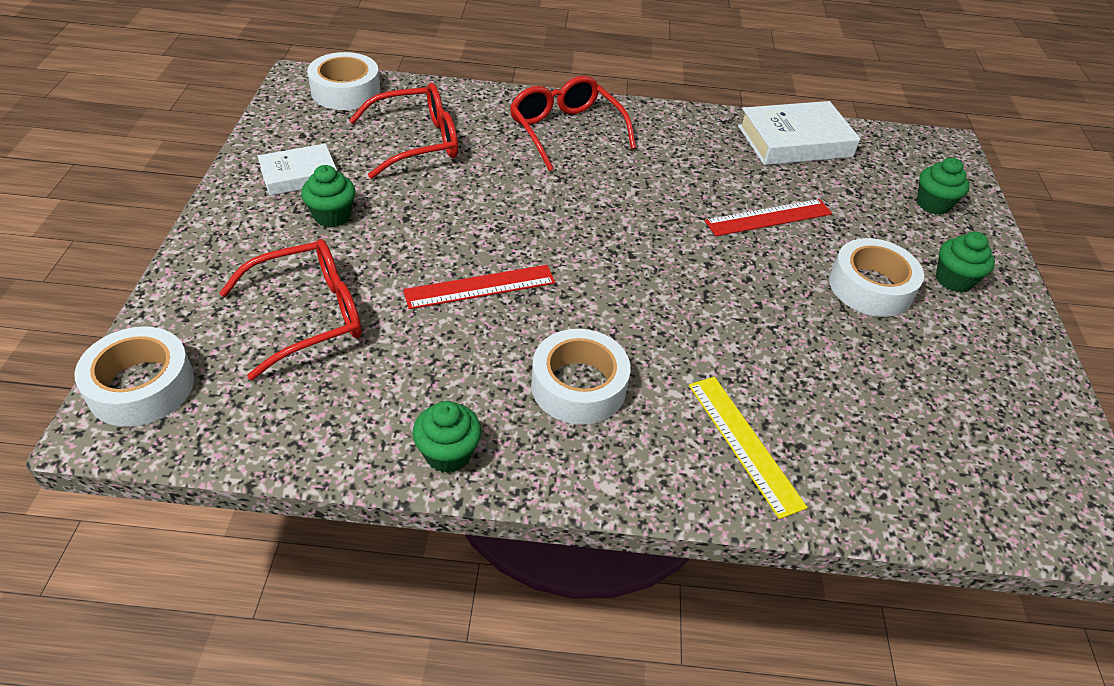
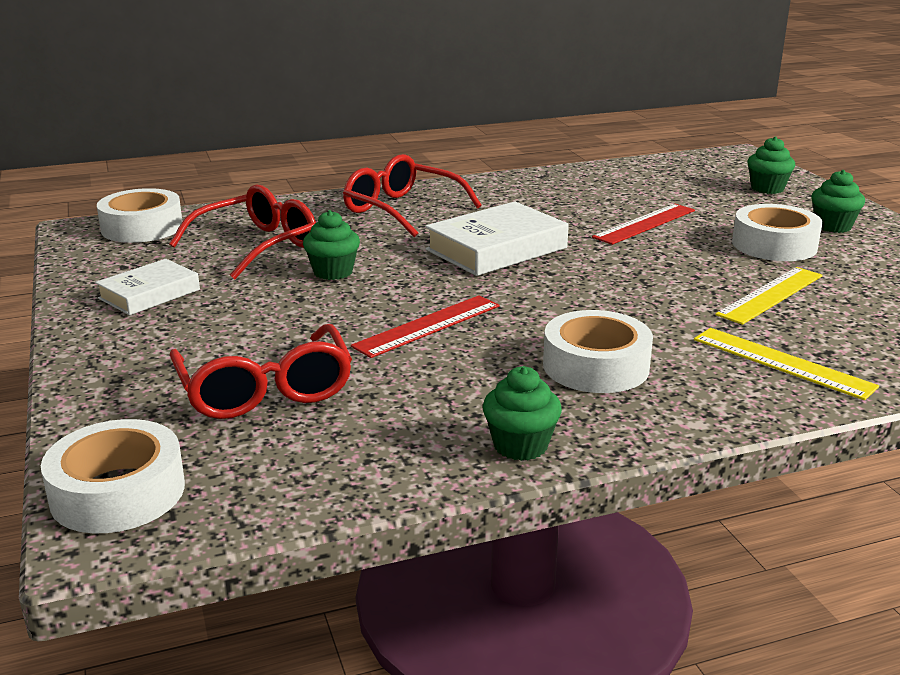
camera: 20 degrees left, 20 degrees down
(308, 316) = (265, 389): red glasses -> red glasses turned 120 degrees clockwise
(332, 216) = (217, 314): green cupcake -> green cupcake (333, 272)
(794, 141) = (615, 176): white book -> white book (496, 249)
(808, 353) = (770, 295): none -> yellow ruler

